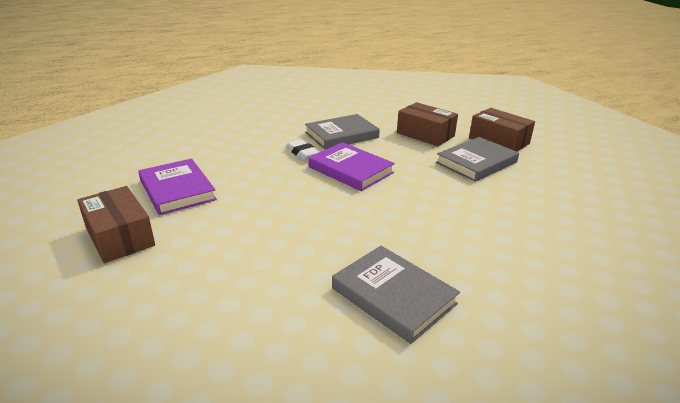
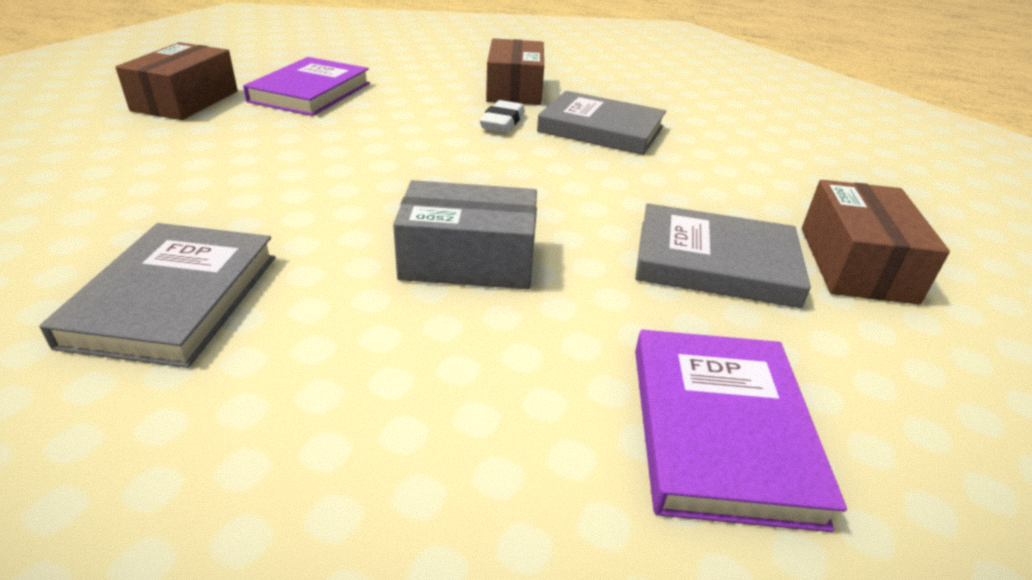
camera: 50 degrees right, 5 degrees up
(350, 170) = (505, 165): purple book -> purple book (720, 430)
(425, 134) = (730, 186): brown box -> brown box (514, 90)
(428, 209) = (468, 260): none -> grey box

